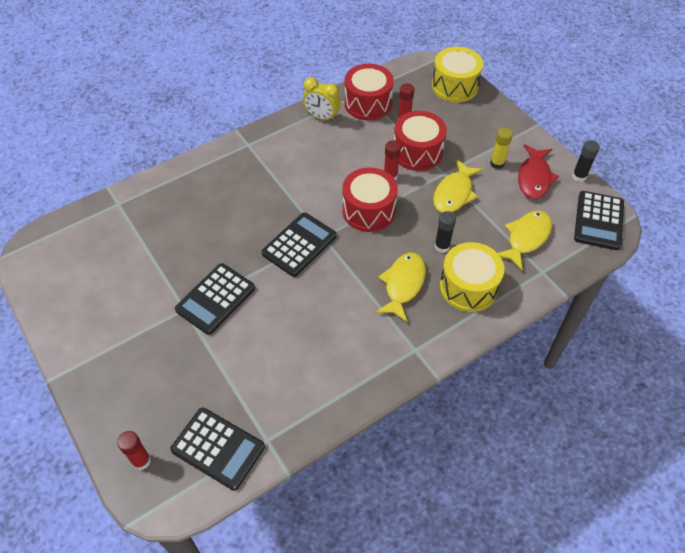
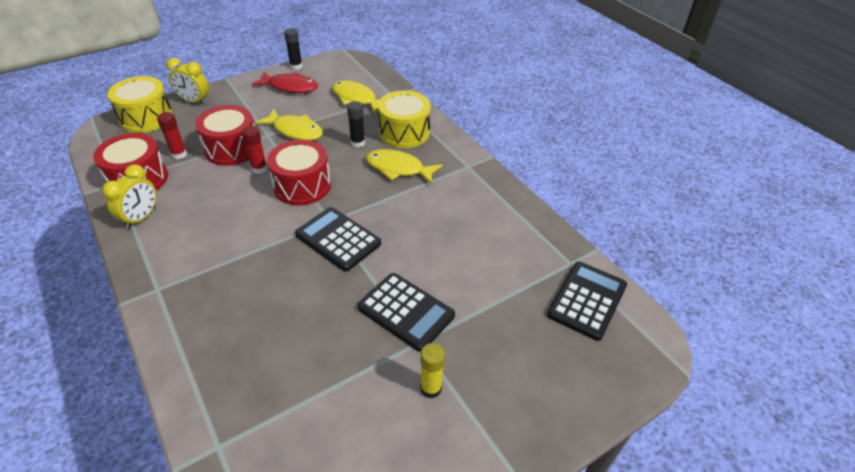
camera: 90 degrees left, 10 degrees down
(141, 461) = (616, 367): red glue stick -> none
(488, 111) = (194, 101): none -> yellow clock
(497, 164) = (266, 104): yellow glue stick -> yellow glue stick (431, 388)
(598, 221) = (345, 64): black calculator -> none

